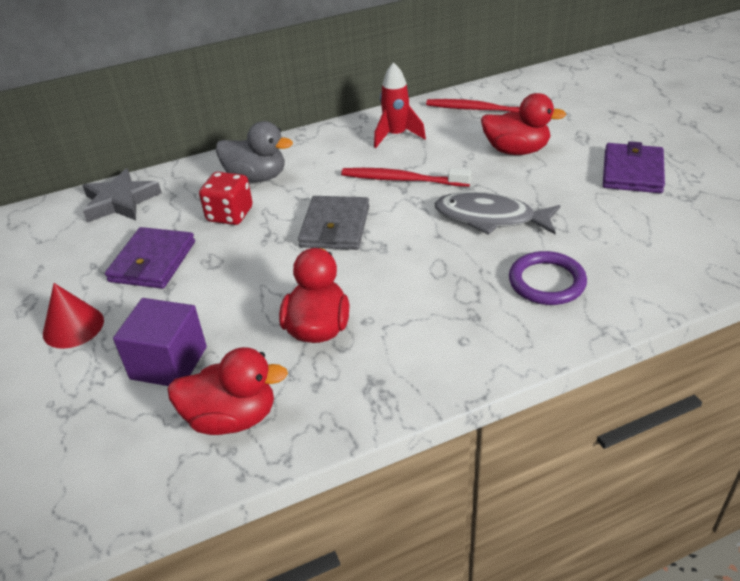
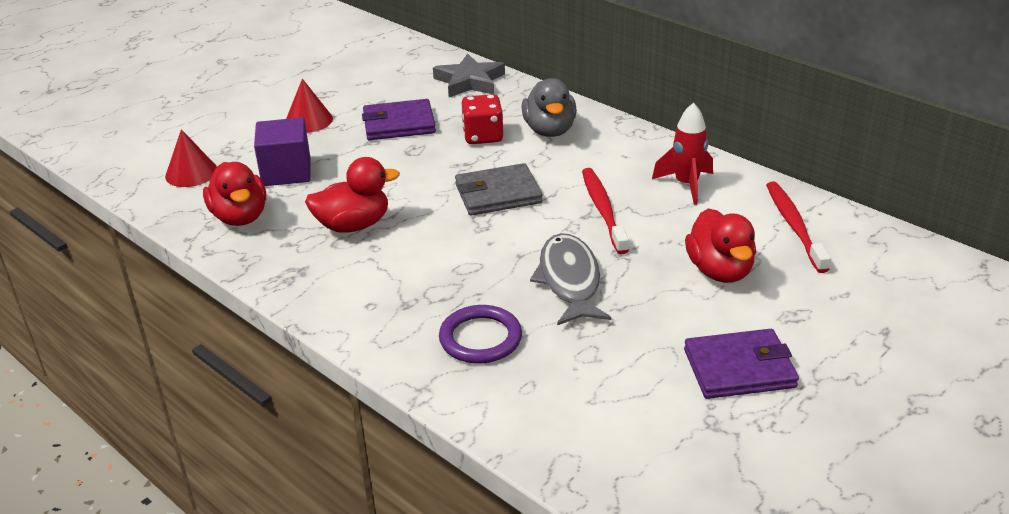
camera: 65 degrees right, 5 degrees down
(89, 453) = (191, 173): none -> red cone

